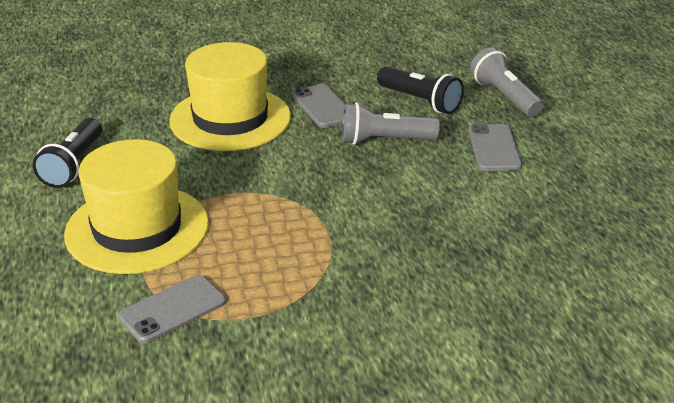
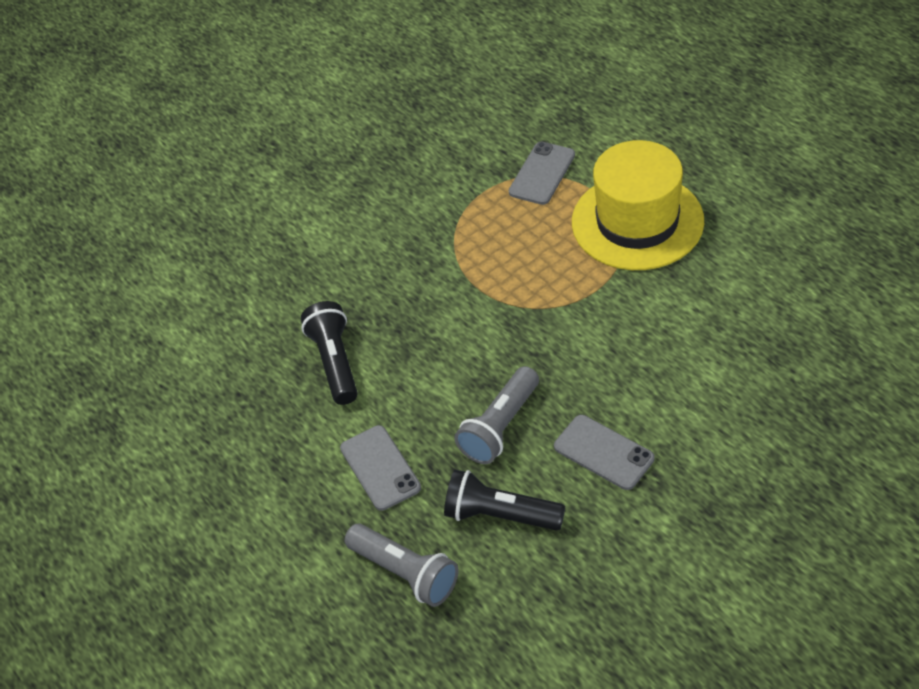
camera: 160 degrees right, 15 degrees up
(73, 165) = (767, 257): black flashlight -> black flashlight (335, 362)
(230, 119) = (685, 385): yellow hat -> none
(384, 140) = (500, 427): grey flashlight -> grey flashlight turned 150 degrees clockwise

